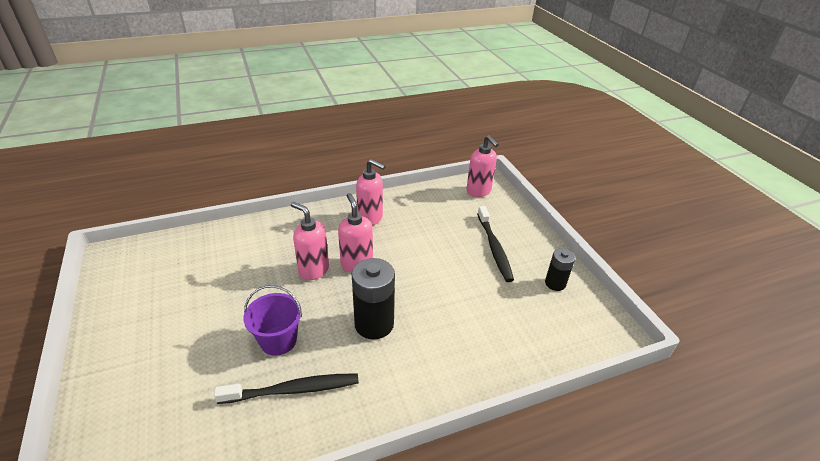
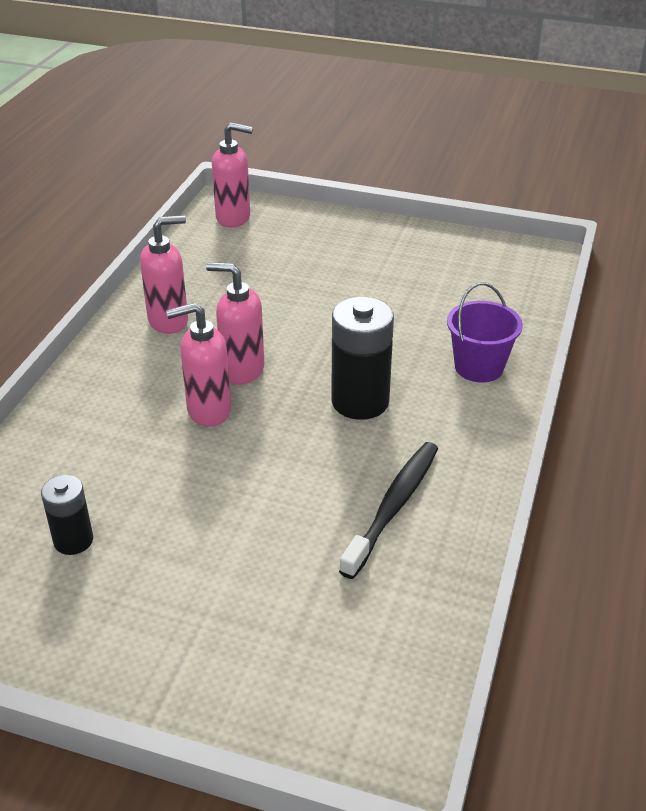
camera: 50 degrees left, 0 degrees up
(278, 340) = (301, 490): purple bucket -> purple bucket (479, 367)
(494, 248) = (344, 259): black toothbrush -> none
(555, 283) = (442, 251): black battery -> black battery (73, 540)

